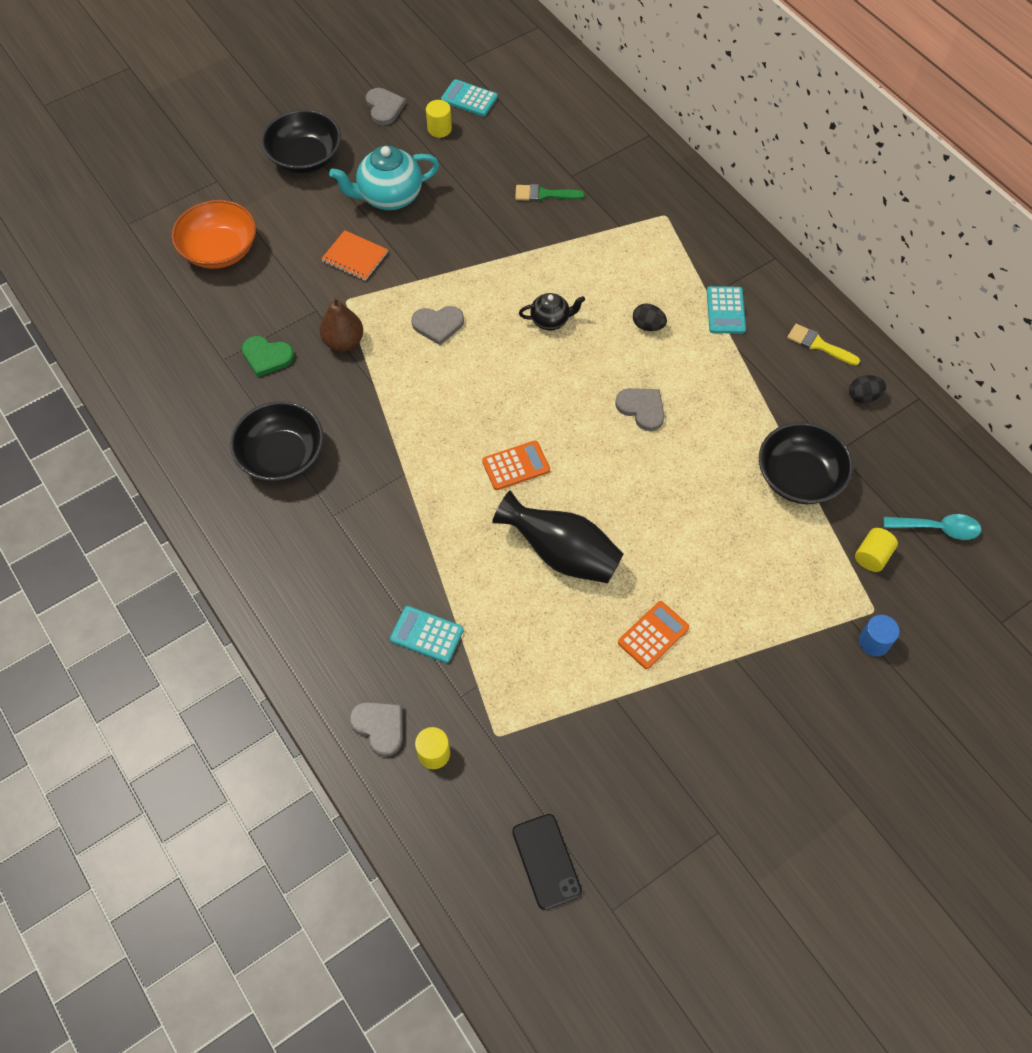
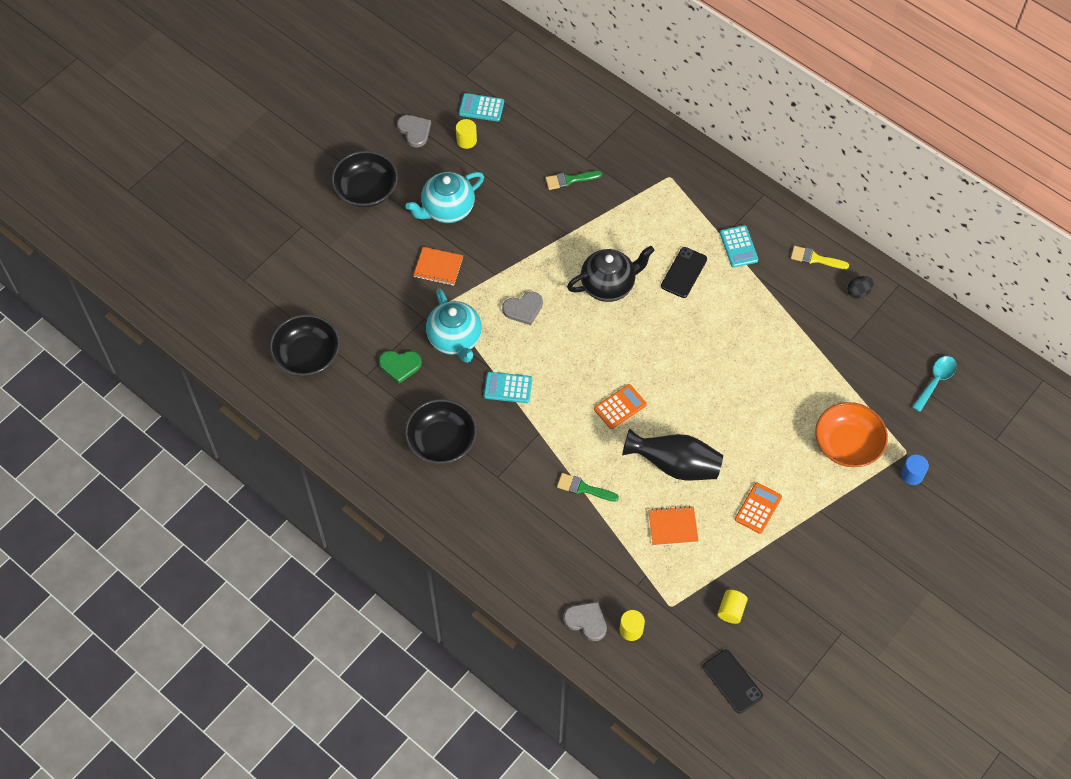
camera: 15 degrees left, 0 degrees up
(220, 250) = (328, 285): orange bowl -> orange bowl (847, 444)
(343, 342) = (455, 339): brown pear -> turquoise teapot
(427, 634) = (597, 548): turquoise calculator -> turquoise calculator (508, 388)
(435, 554) = (583, 488): none -> green brush
(533, 631) = (673, 526): none -> orange notebook
(551, 320) = (609, 285): black teapot -> black teapot, size x1.77
(642, 409) = (699, 340): grey heart -> none
(648, 326) = (684, 272): black egg -> black phone
(799, 477) = (828, 366): black bowl -> black bowl (307, 355)
(872, 556) = (895, 413): yellow cylinder -> yellow cylinder (731, 610)
(937, 528) = (935, 381): turquoise spoon -> turquoise spoon turned 45 degrees counterclockwise

